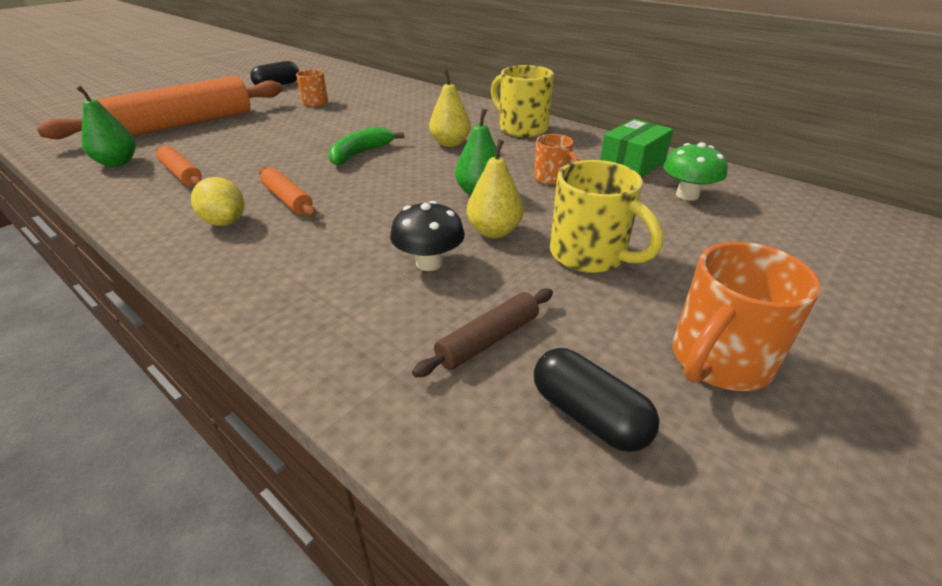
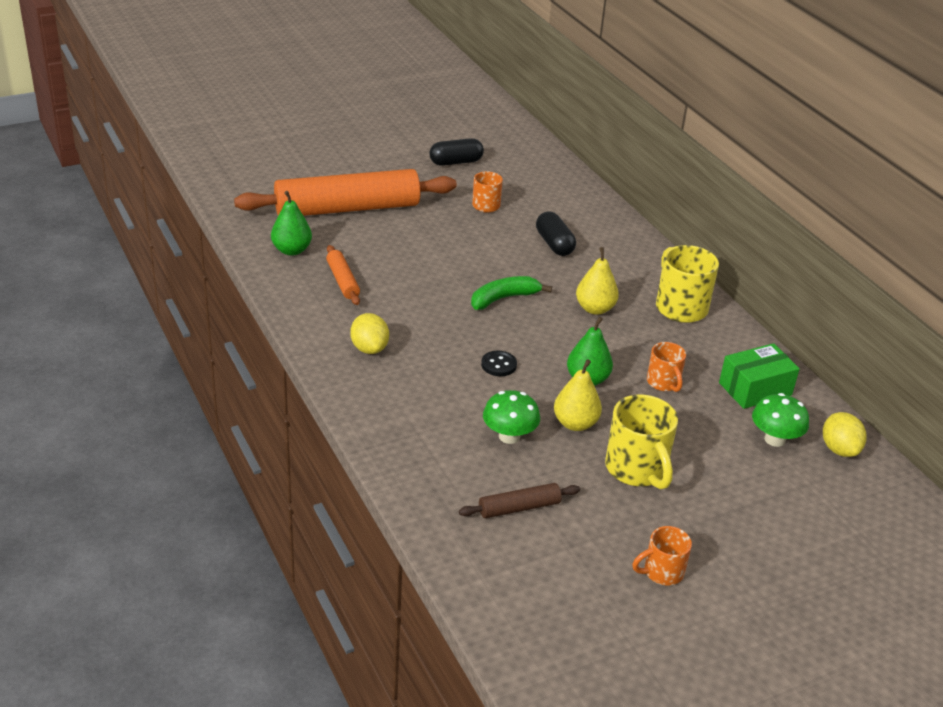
camera: 20 degrees right, 0 degrees up
(287, 199) = (423, 338): orange rolling pin -> none
(382, 202) = (498, 365): none -> black button
(429, 263) = (509, 436): black mushroom -> green mushroom
(588, 415) = (551, 572): black capsule -> black capsule (554, 244)
(718, 361) = (662, 572): orange mug -> orange mug, size x0.59
(745, 188) = (839, 449): none -> yellow lemon

